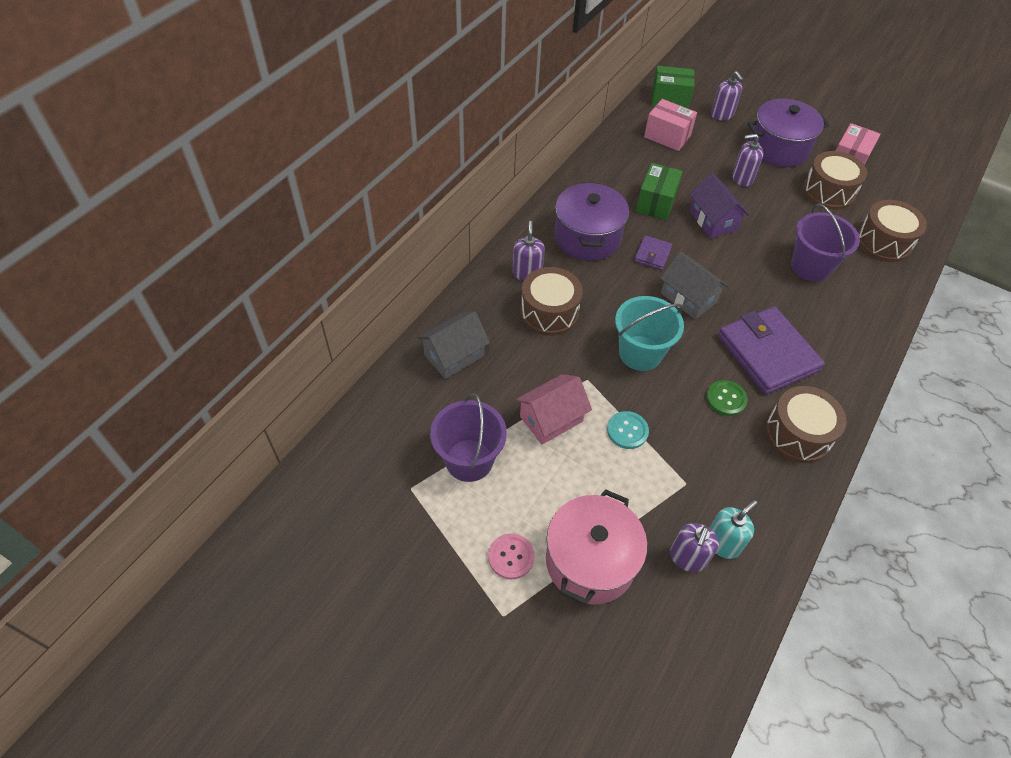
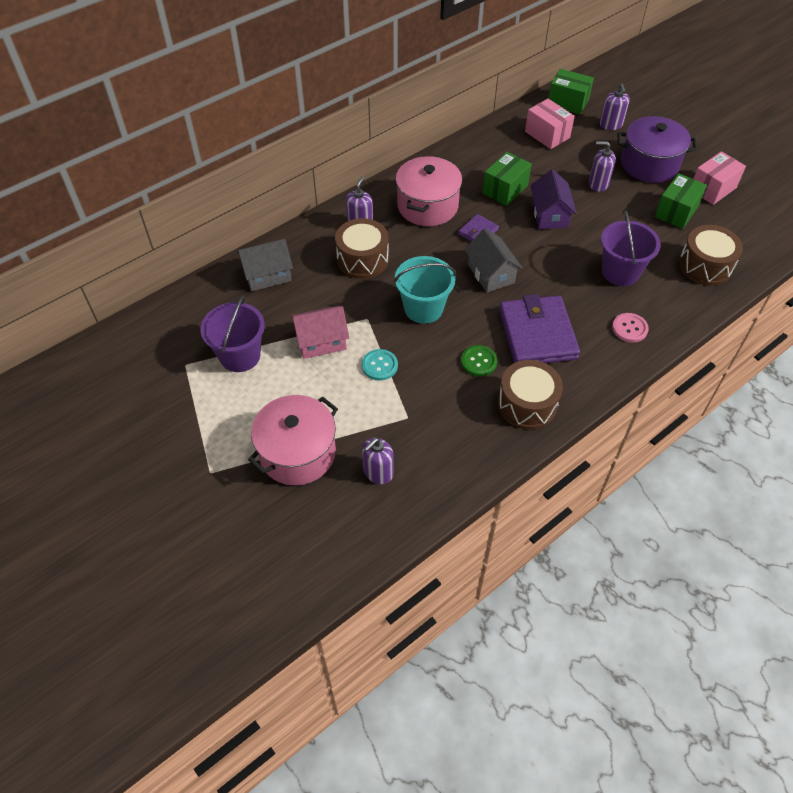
camera: 20 degrees right, 0 degrees up
(511, 557) = (237, 433): pink button -> pink button (629, 328)
(587, 237) = (427, 206): purple pot -> pink pot
(723, 543) = (413, 469): turquoise soap dispenser -> none
(828, 192) = (676, 212): brown drum -> green box

